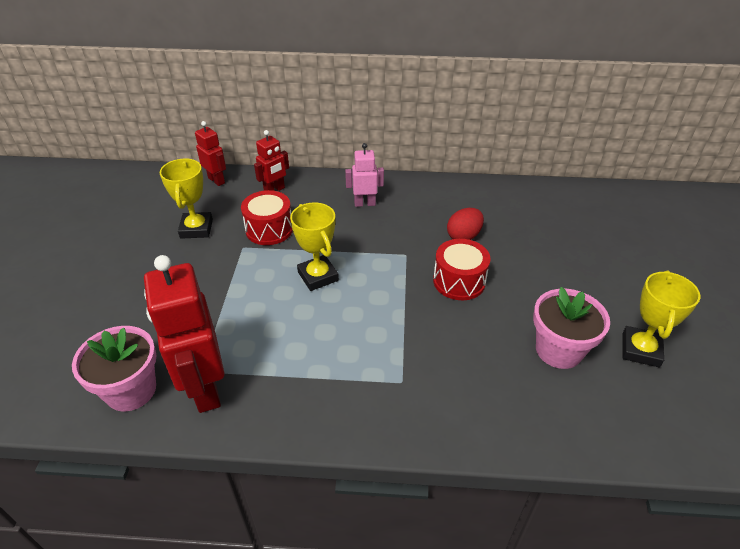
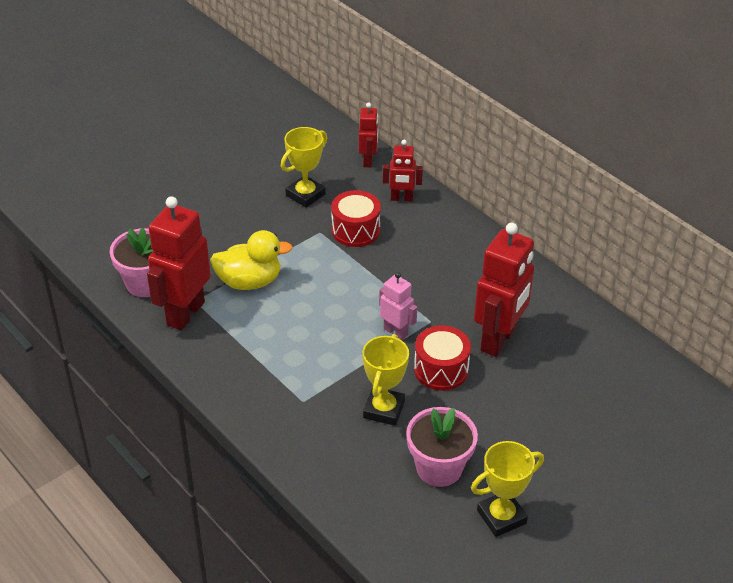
camera: 45 degrees right, 0 degrees up
(232, 320) = (249, 281): none -> yellow duck
(318, 276) = (343, 291): yellow trophy -> yellow trophy (384, 409)
(364, 203) = (458, 258): pink robot -> pink robot (396, 332)
(463, 236) = (499, 340): red egg -> red robot

